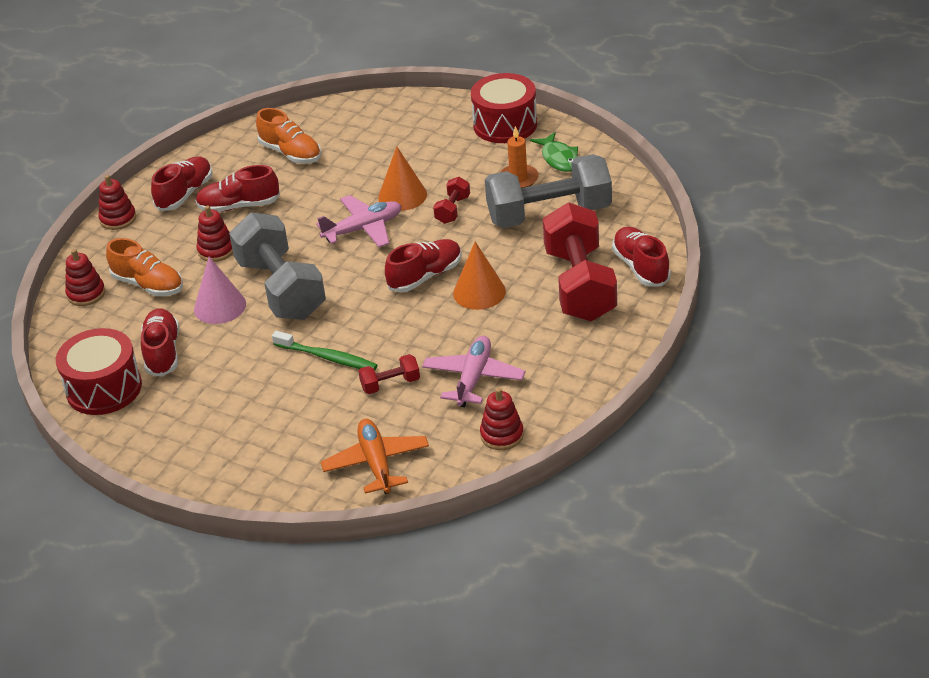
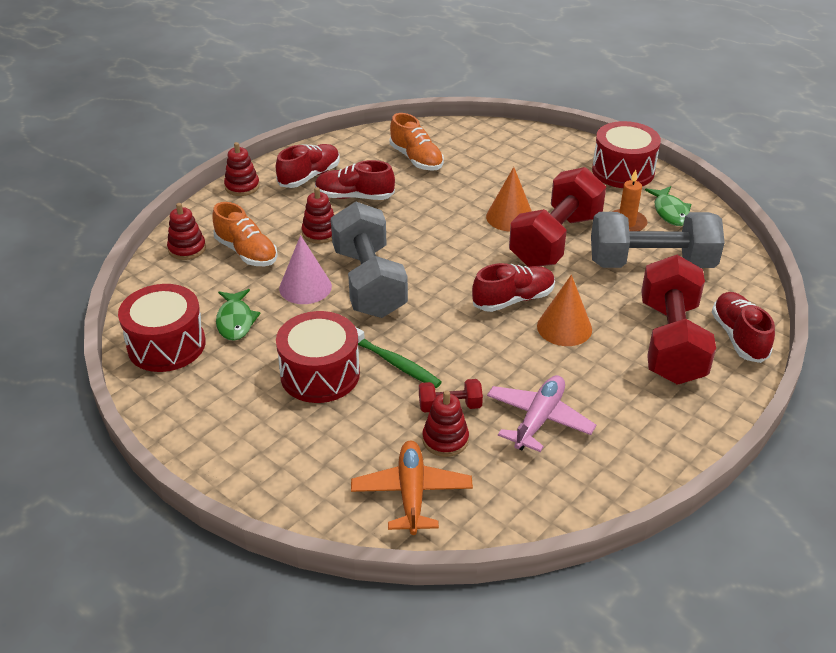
camera: 10 degrees right, 0 degrees up
(162, 352) = (235, 321): red shoe -> green fish
(261, 383) = (320, 374): none -> red drum
(363, 229) = (464, 241): pink plane -> none
(452, 210) = (555, 240): red dumbbell -> red dumbbell, size x2.31
(502, 435) = (556, 493): red stacking toy -> red stacking toy (445, 439)

